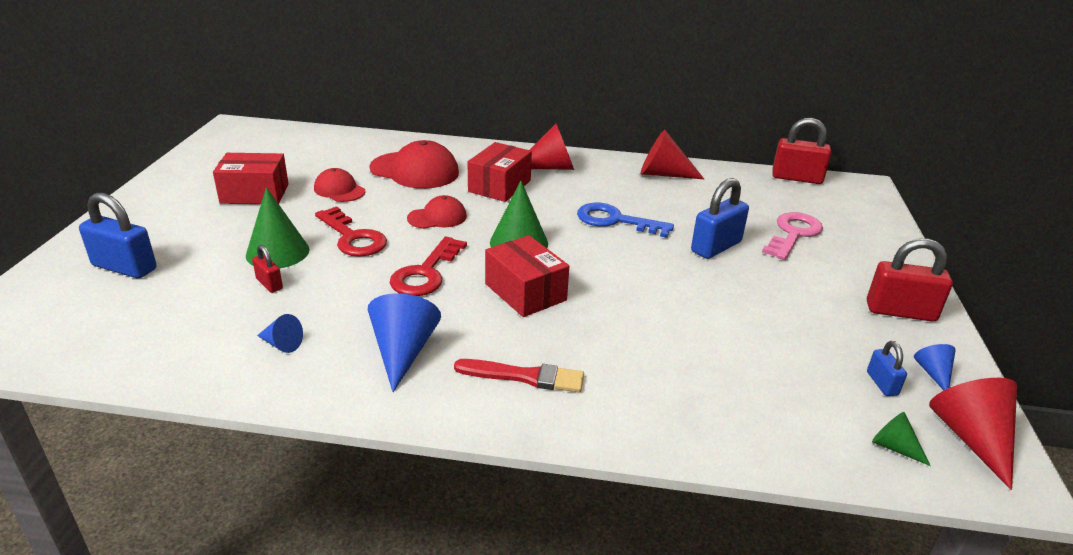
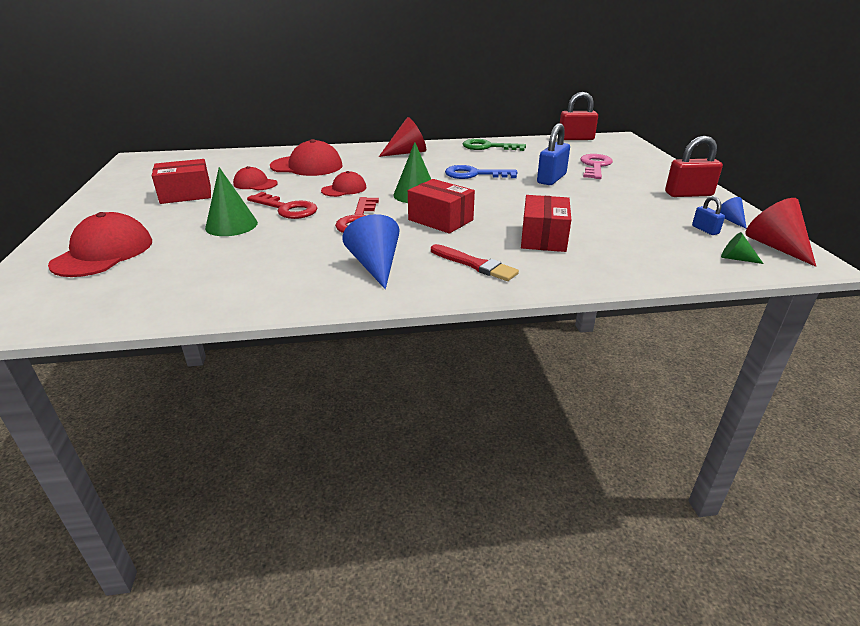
camera: 15 degrees left, 0 degrees up
(124, 267) = (103, 252): blue padlock -> red cap
(269, 284) = (239, 244): red padlock -> none
(282, 344) = (276, 277): blue cone -> none
(499, 186) = (378, 167): red box -> red box (543, 238)
(524, 376) = (474, 264): red brush -> red brush turned 45 degrees clockwise
(663, 174) = (488, 147): red cone -> green key

